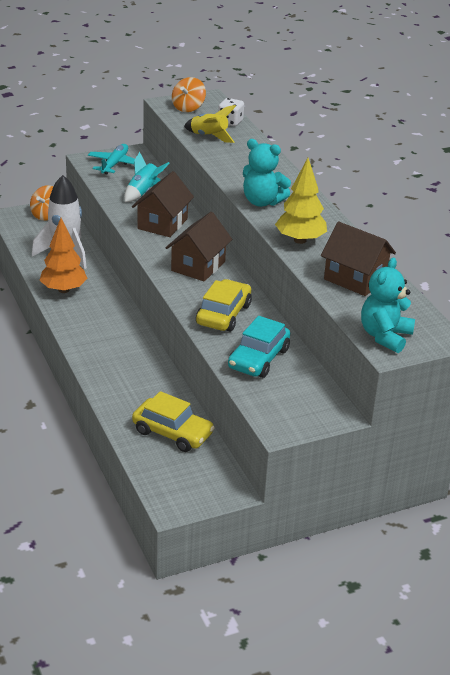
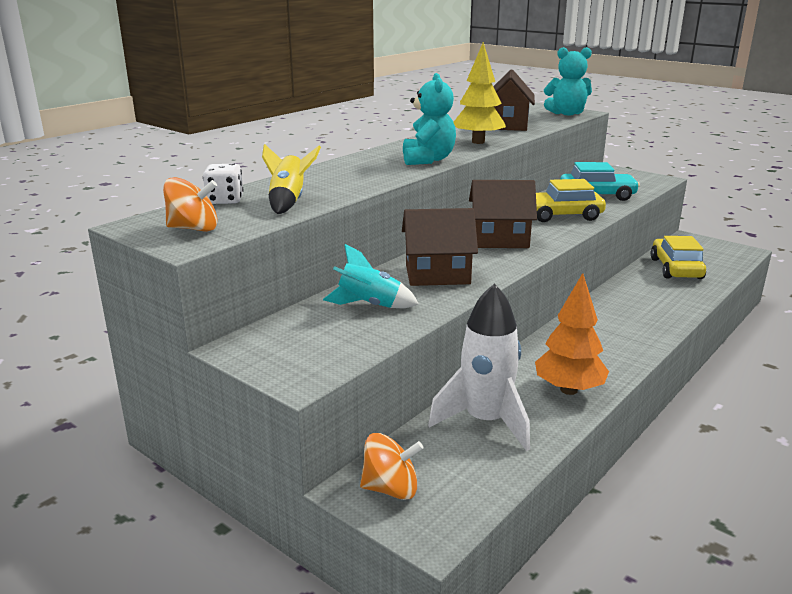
camera: 115 degrees left, 10 degrees down
(114, 164) = (299, 350): turquoise plane -> none

